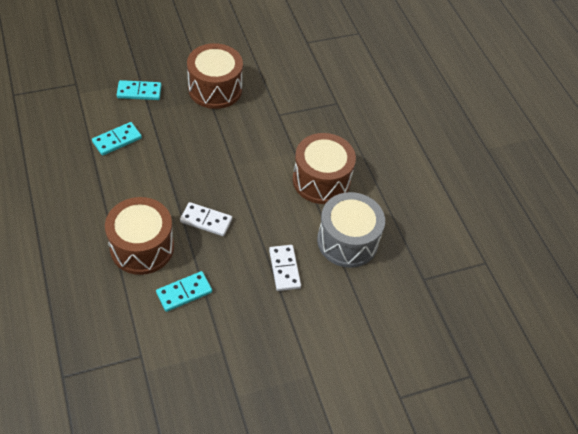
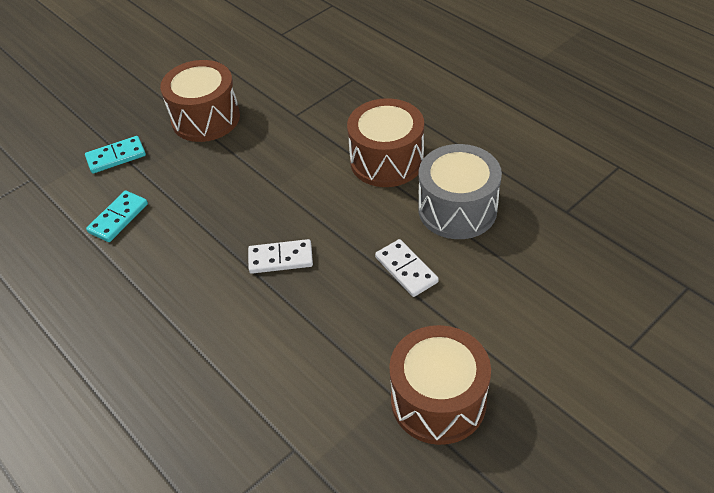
camera: 15 degrees left, 5 degrees down
(142, 247) = (220, 322): brown drum -> brown drum (438, 400)
(184, 292) = (303, 350): turquoise domino -> none

